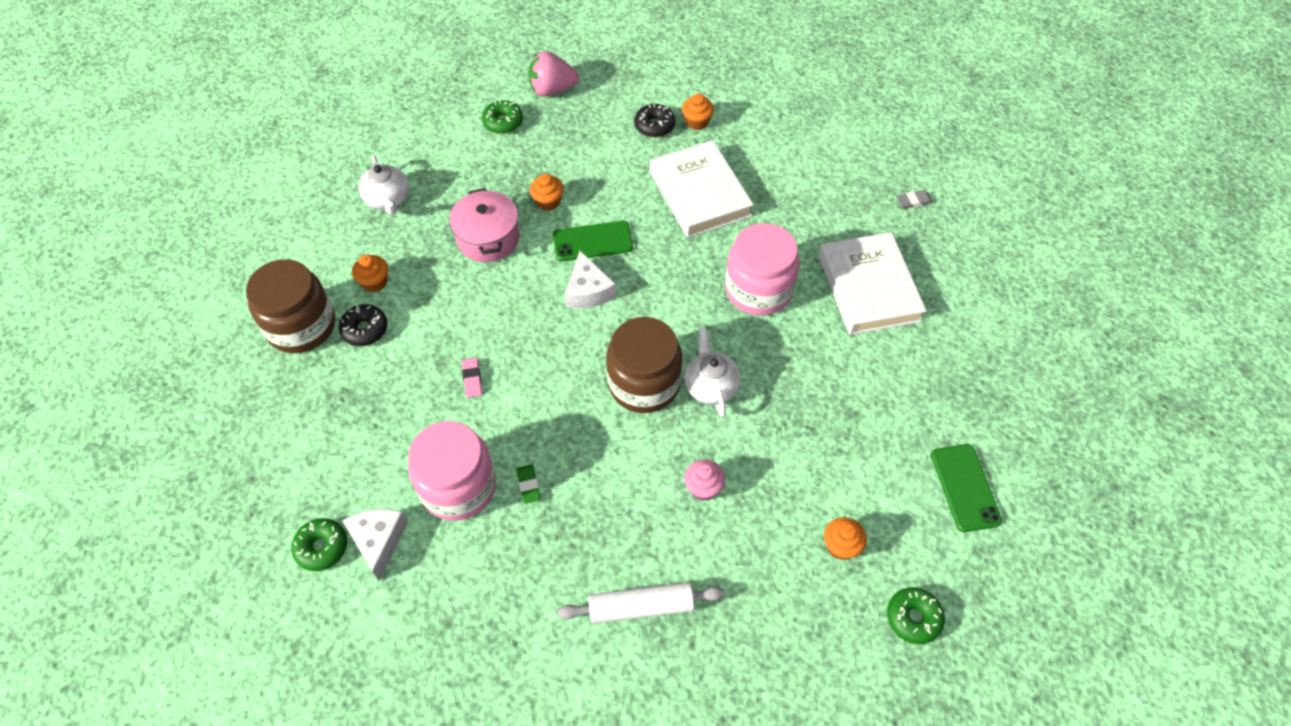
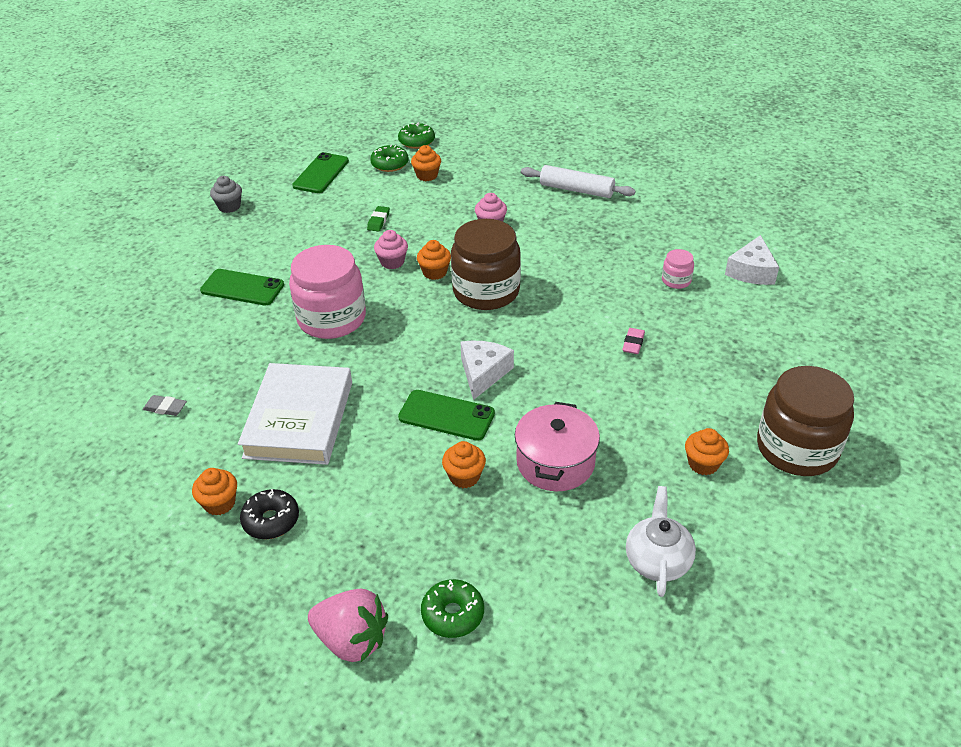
camera: 150 degrees left, 15 degrees down
(322, 547) = (799, 281): green donut -> green donut (390, 164)
(365, 329) = (726, 420): black donut -> none
(458, 486) = (676, 280): pink jar -> pink jar, size x0.44
(528, 485) = (619, 264): green eraser -> green eraser (378, 221)
(710, 386) = (434, 272): white teapot -> orange cupcake
(762, 381) = (392, 262): none -> pink cupcake
(869, 288) = (242, 288): white book -> green phone
(913, 201) = (118, 333): grey eraser -> grey eraser (165, 408)
(1000, 383) = (229, 206): none -> grey cupcake

